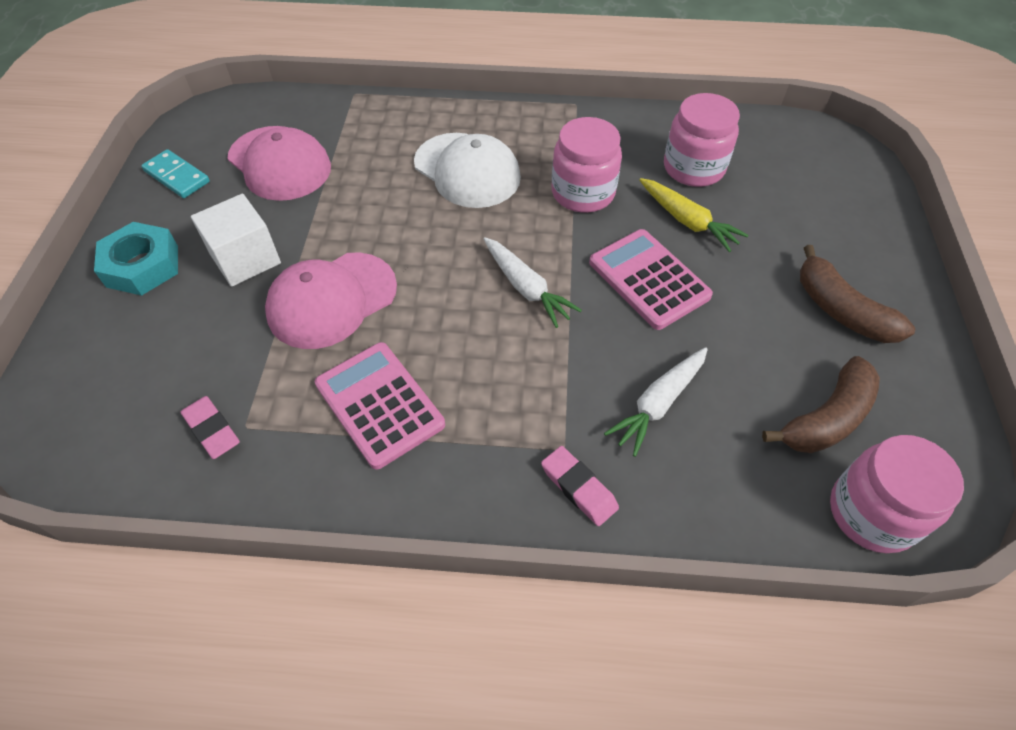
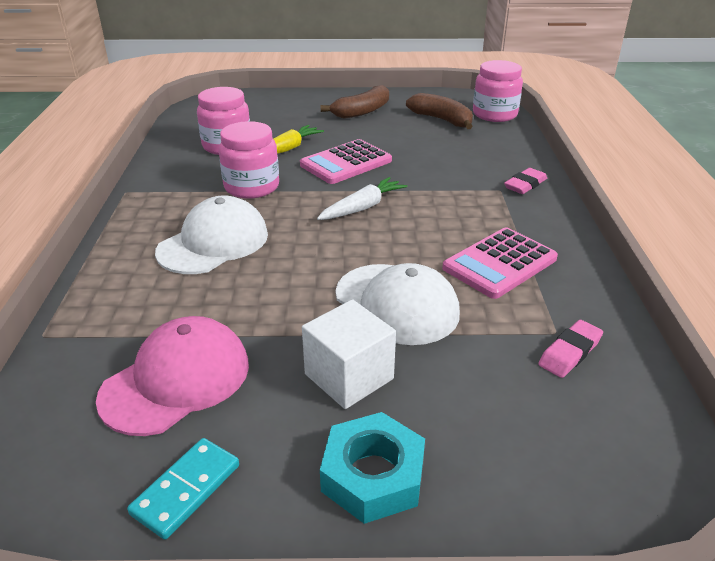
camera: 95 degrees left, 20 degrees down
(331, 300) = (397, 304): pink cap -> white cap
(658, 404) = (452, 161): white carrot -> none

